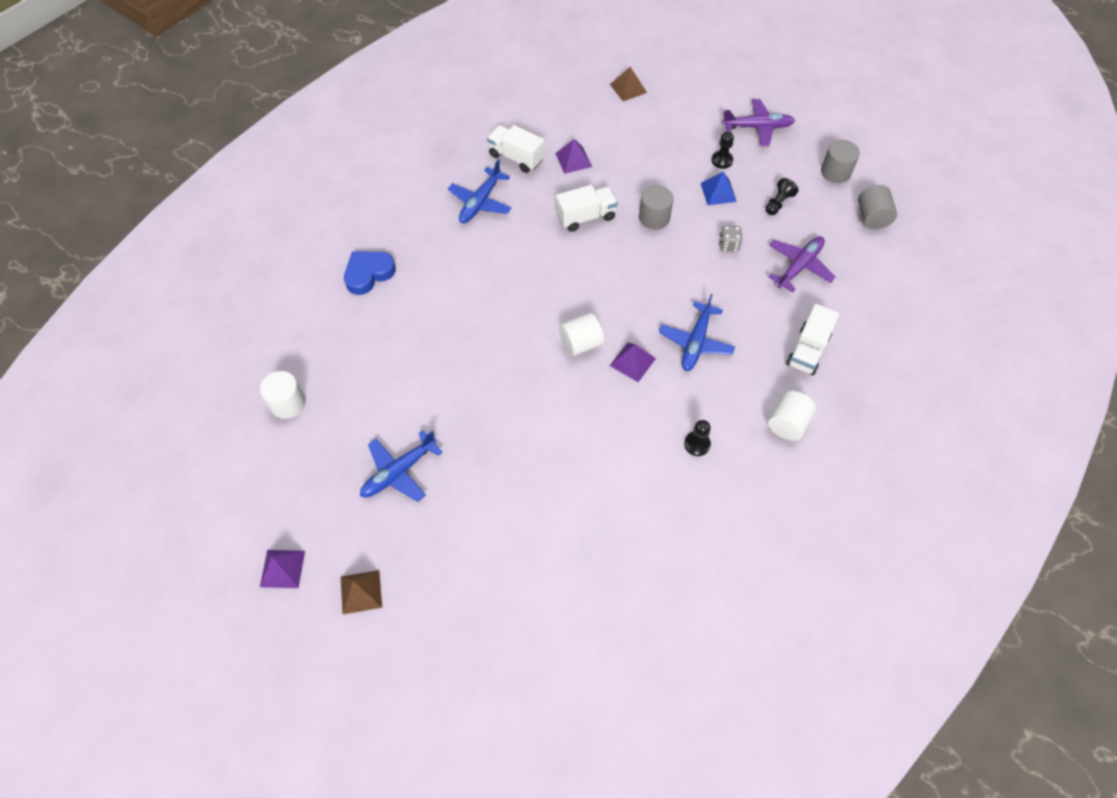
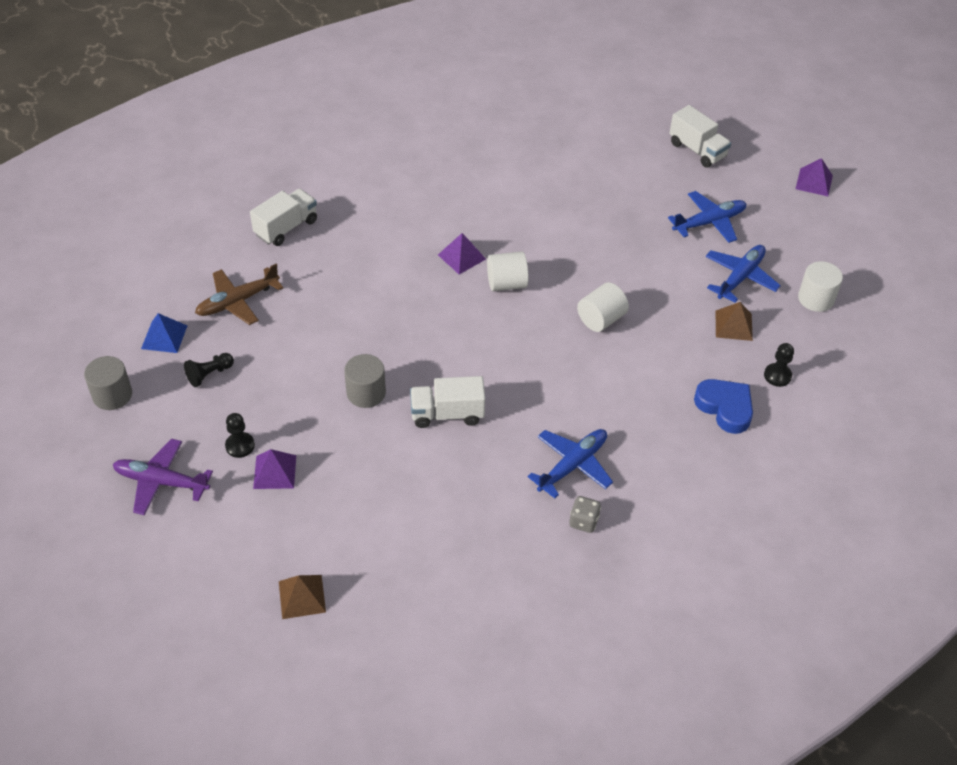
camera: 165 degrees left, 10 degrees down
(361, 591) = (748, 156): brown pyramid -> brown pyramid (734, 325)
(368, 274) = (725, 408): blue heart -> blue heart turned 105 degrees counterclockwise
(516, 158) = (507, 519): white truck -> white truck (697, 150)
(573, 160) = (431, 496): purple pyramid -> purple pyramid (275, 471)
(695, 342) = (390, 259): blue plane -> blue plane (740, 278)
(697, 444) = (434, 184): black pawn -> black pawn (777, 376)
(718, 192) = (271, 405): blue pyramid -> blue pyramid (164, 337)
(728, 245) = (299, 341): grey dice -> grey dice (583, 521)
(787, 424) = (345, 180): white cylinder -> white cylinder (601, 319)
(799, 267) = (238, 301): purple plane -> brown plane
(872, 217) = (117, 332): grey cylinder -> none

